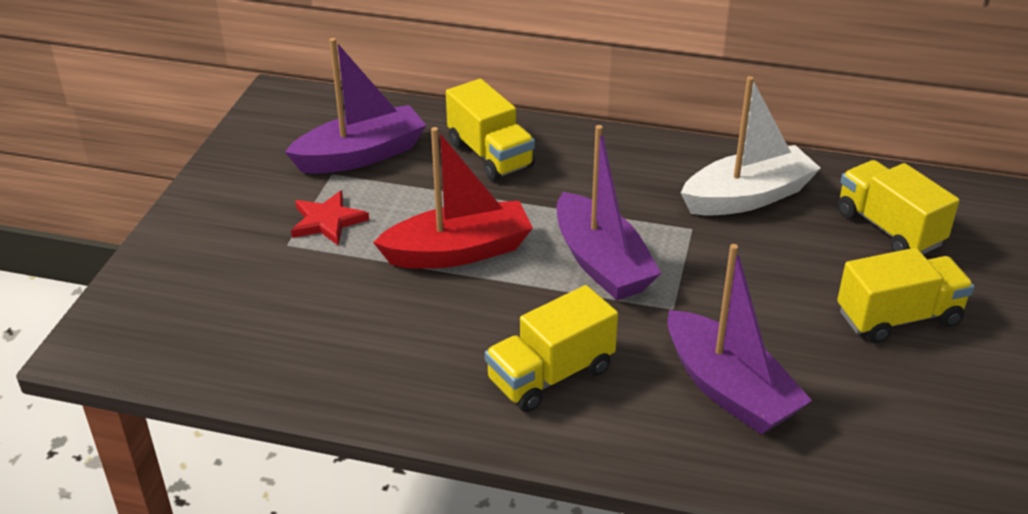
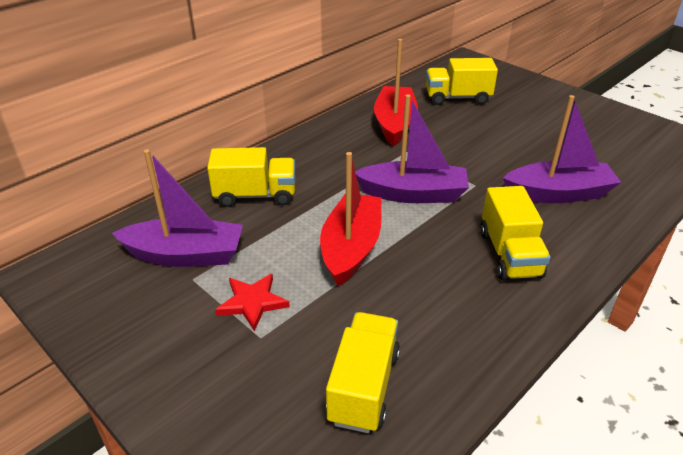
camera: 60 degrees left, 0 degrees up
(361, 155) = (185, 255): purple boat -> purple boat turned 90 degrees clockwise
(748, 197) = (394, 124): white boat -> red boat
(898, 317) = (529, 123): yellow truck -> yellow truck (363, 387)

